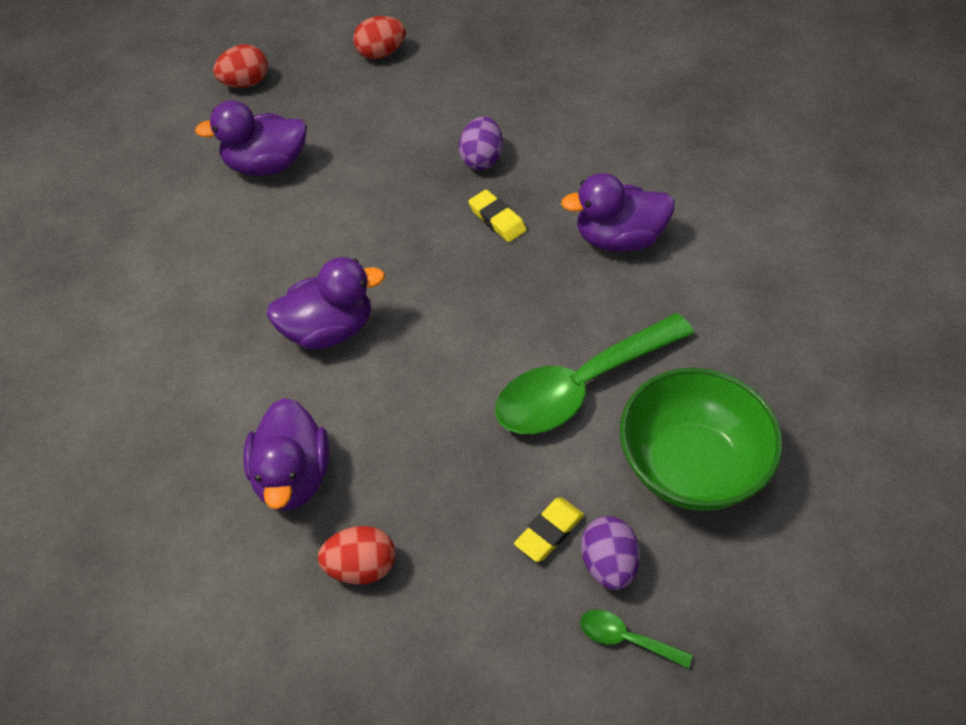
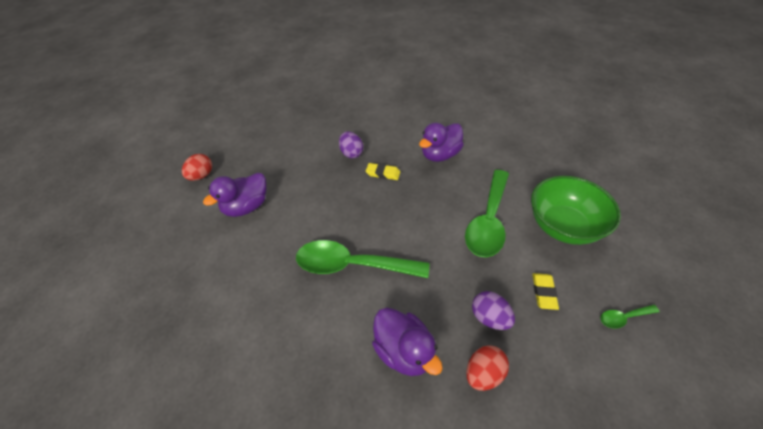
camera: 35 degrees left, 5 degrees down
(328, 330) = (352, 265): purple duck -> green spoon
(381, 53) = (262, 133): red egg -> none
(608, 564) = (580, 289): purple egg -> purple egg (489, 318)

